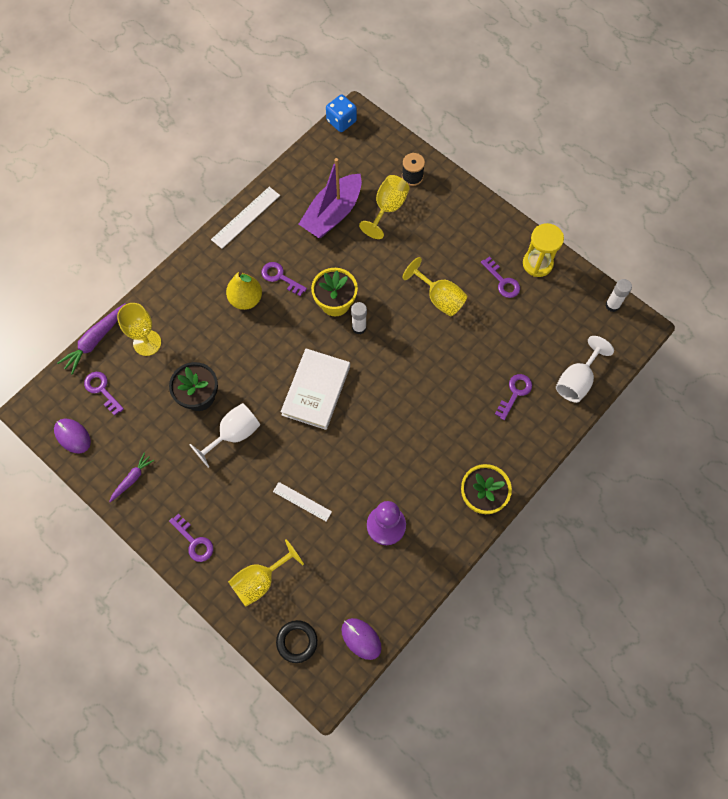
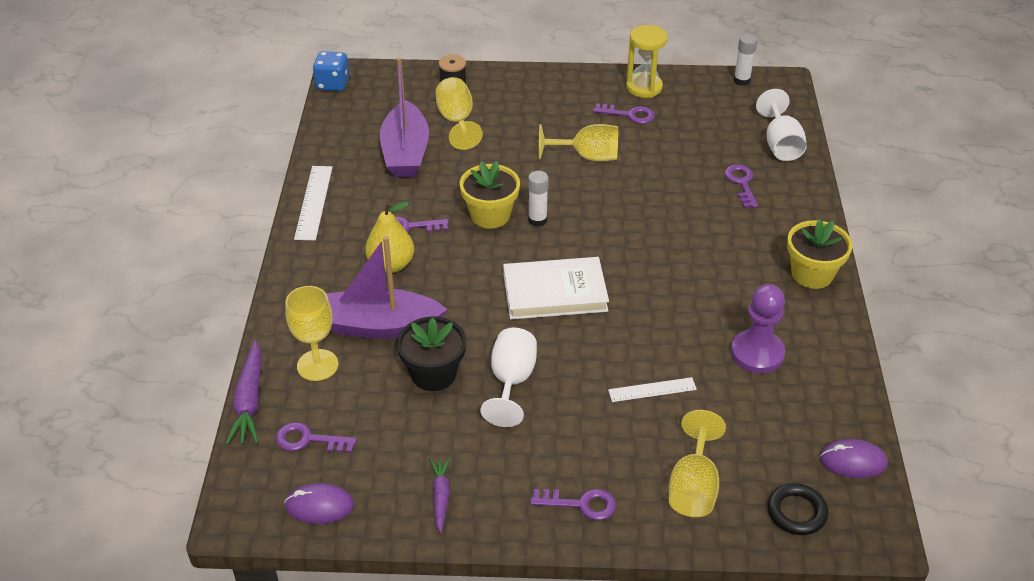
camera: 40 degrees left, 25 degrees down
(201, 340) = (380, 326): none -> purple boat
(316, 390) = (555, 292): white book -> white book turned 75 degrees counterclockwise

